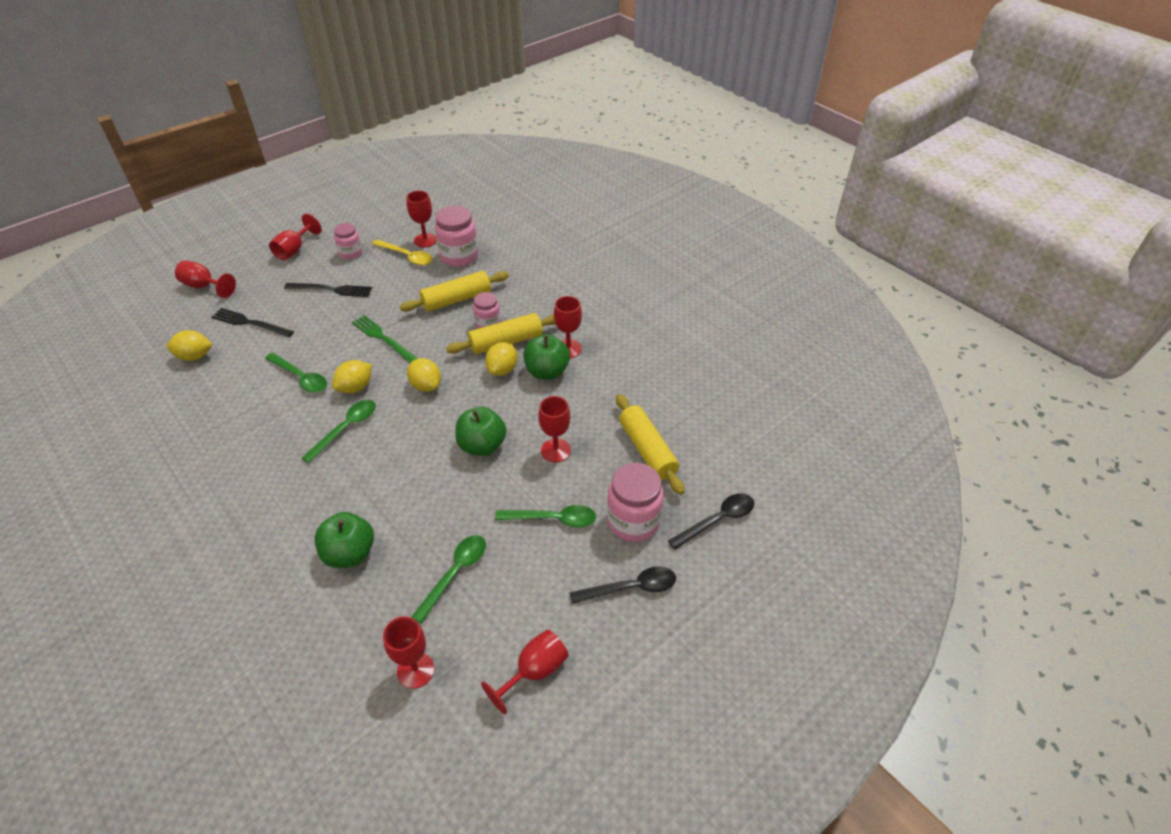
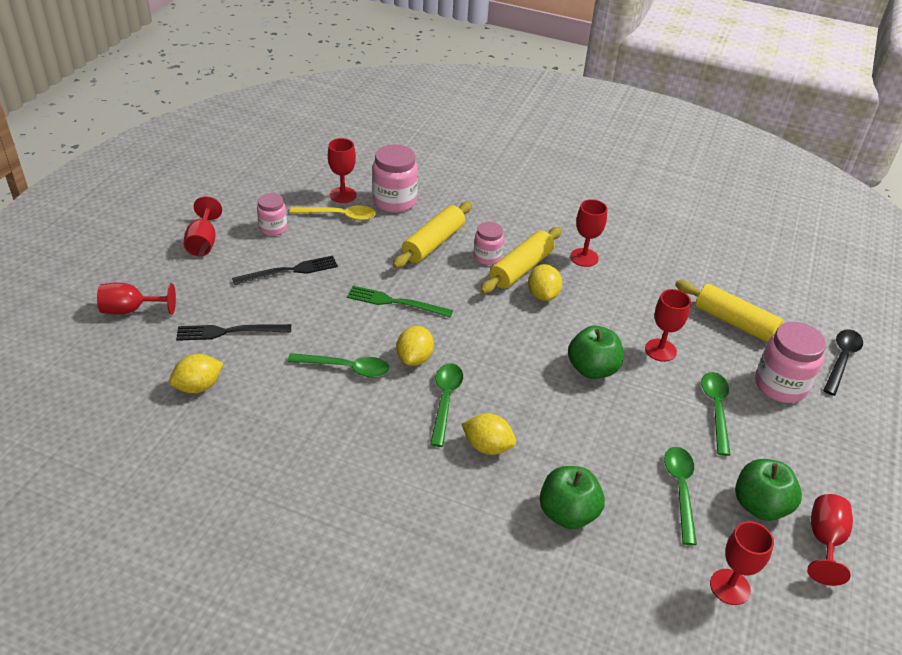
camera: 30 degrees left, 5 degrees down
(426, 385) = (484, 333): yellow lemon -> yellow lemon (487, 446)
(547, 372) = (585, 284): green apple -> green apple (760, 506)
(553, 519) = (716, 409): green spoon -> green spoon turned 60 degrees counterclockwise
(630, 588) = (830, 440): black spoon -> none

